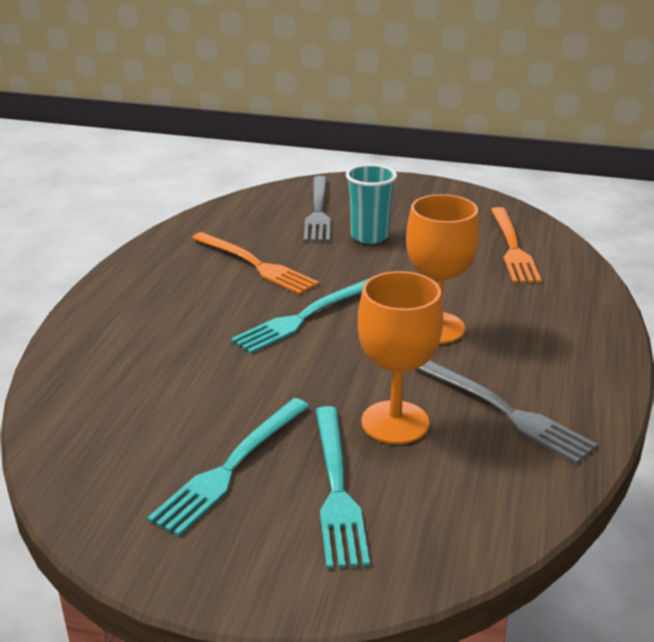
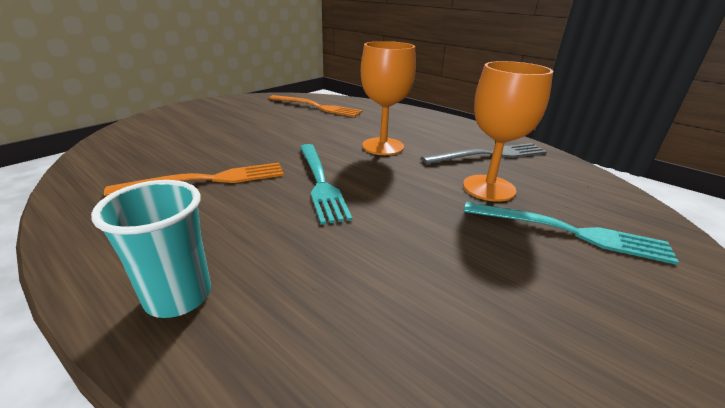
camera: 65 degrees left, 0 degrees up
(231, 467) = (534, 278): turquoise fork -> none
(318, 212) = (171, 137): grey fork -> none
(369, 236) = (240, 132): turquoise cup -> turquoise cup (178, 296)

